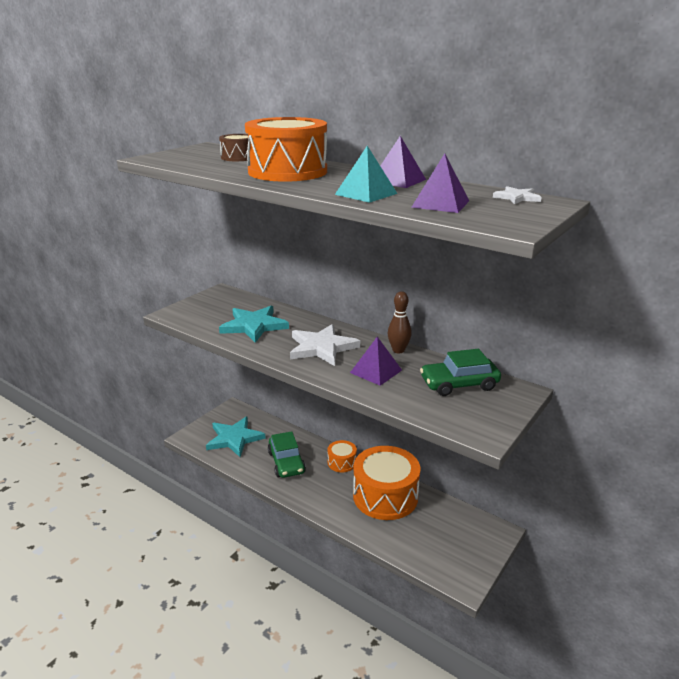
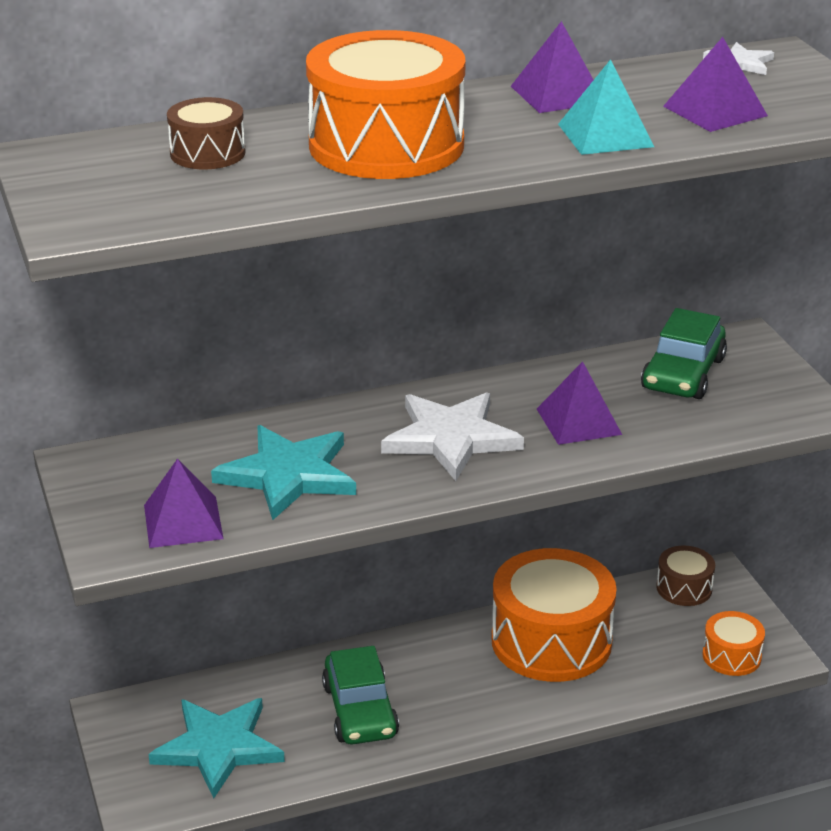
camera: 55 degrees left, 5 degrees up
(201, 319) = (183, 522): none -> purple pyramid
(286, 462) = (360, 710): green car -> green car turned 60 degrees clockwise
(342, 462) = (426, 648): orange drum -> orange drum (731, 656)
(398, 350) = (538, 378): brown bowling pin -> none
(474, 524) = (684, 588): none -> brown drum

